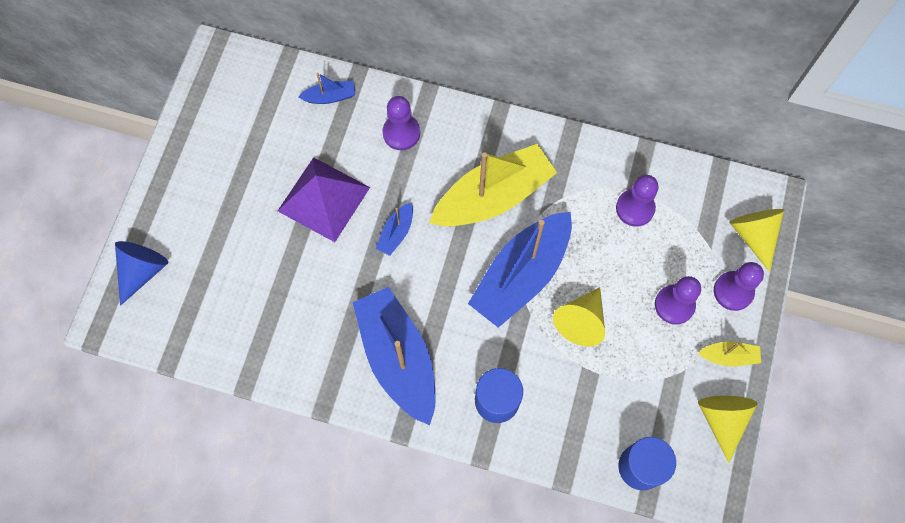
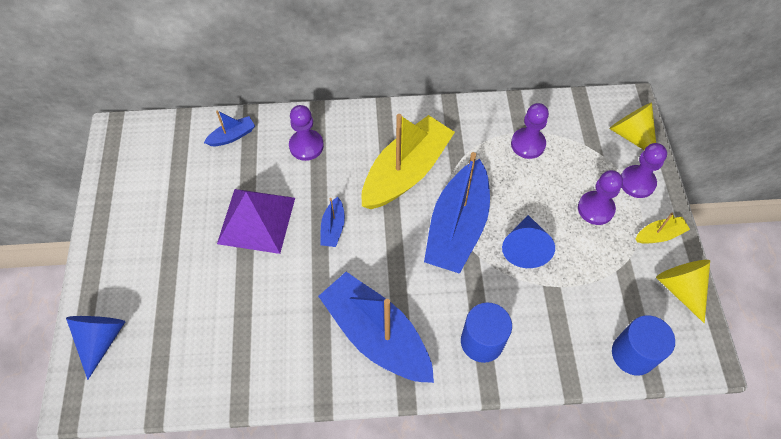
camera: 20 degrees left, 10 degrees down
(581, 321) = (525, 248): yellow cone -> blue cone

